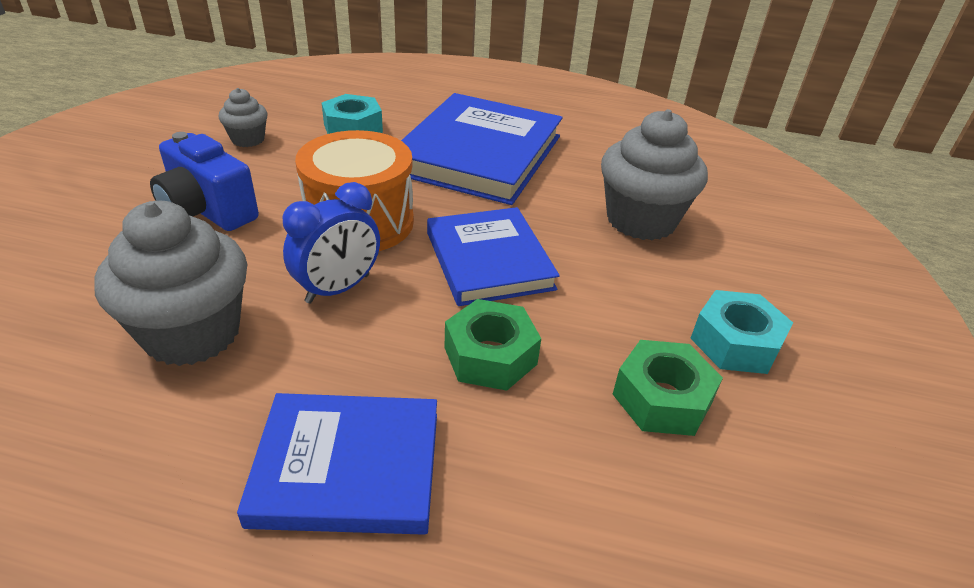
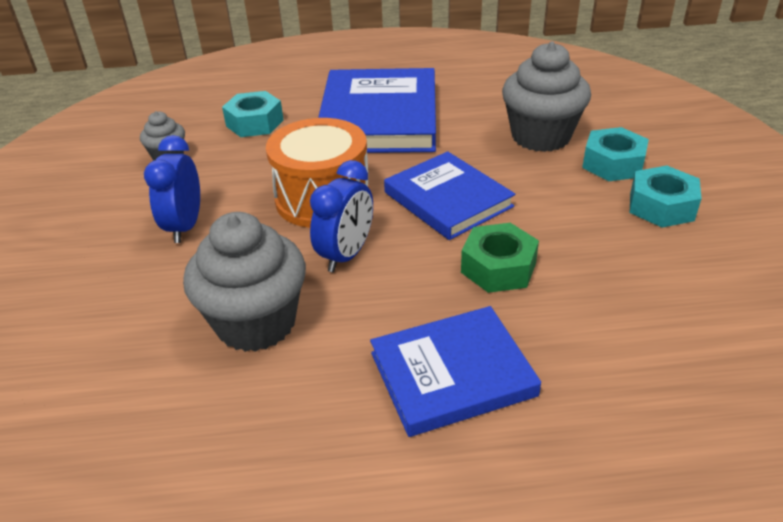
camera: 15 degrees left, 0 degrees up
(207, 211) = (185, 226): blue camera -> blue clock
(662, 398) = (636, 259): green nut -> none
(706, 274) = (613, 164): none -> turquoise nut

